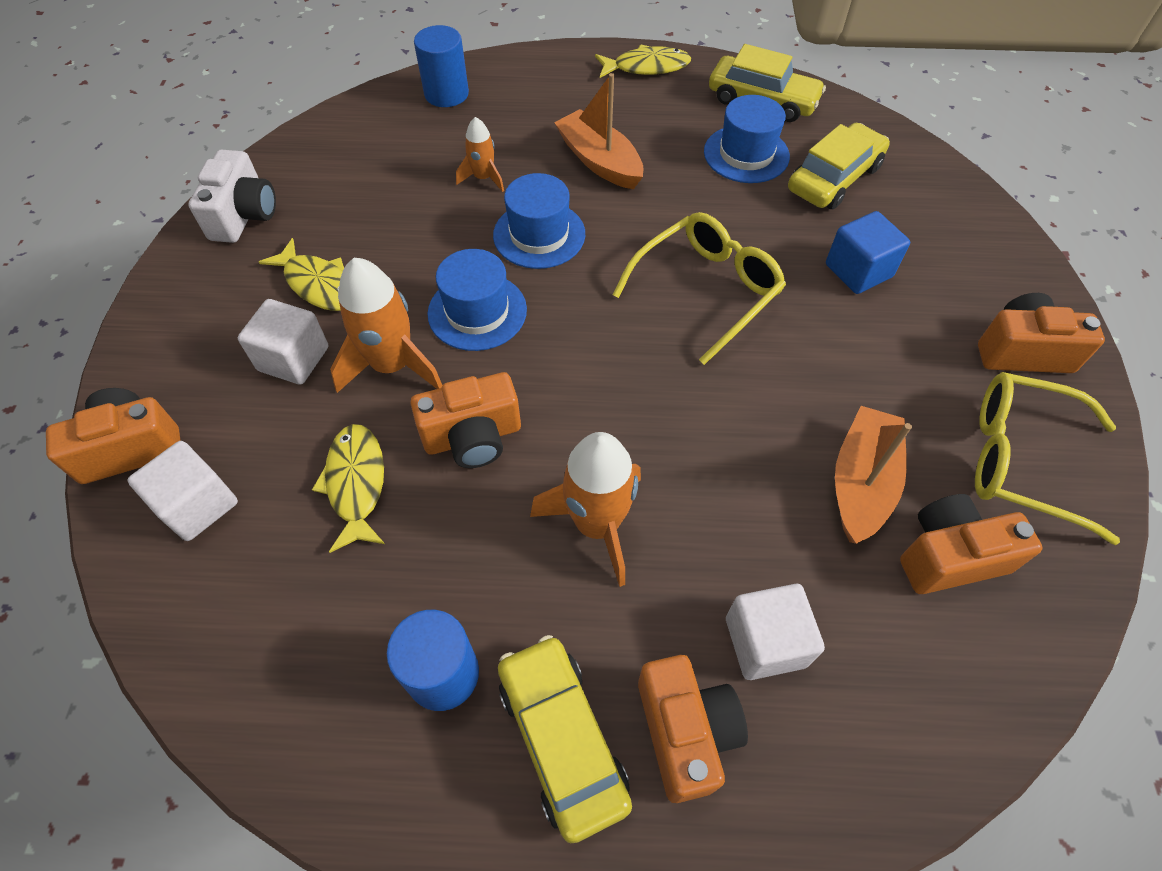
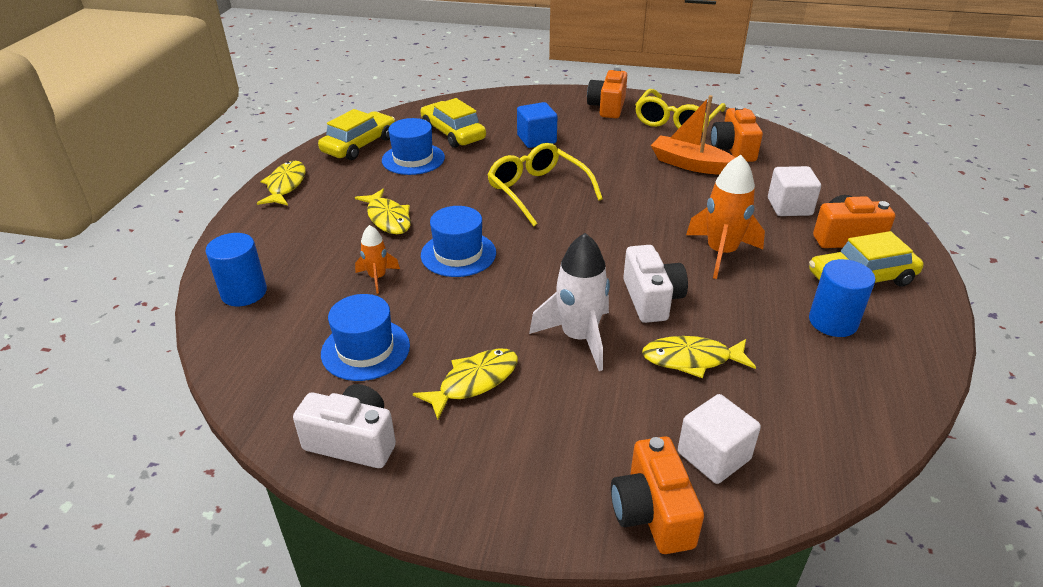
camera: 80 degrees left, 20 degrees down
(293, 359) = (561, 397): white cube -> none
(392, 365) = (579, 337): orange rocket -> white rocket
(473, 437) = (651, 299): orange camera -> white camera
(477, 312) = (532, 290): blue hat -> blue hat (365, 349)
(600, 161) = (388, 218): orange boat -> yellow fish

